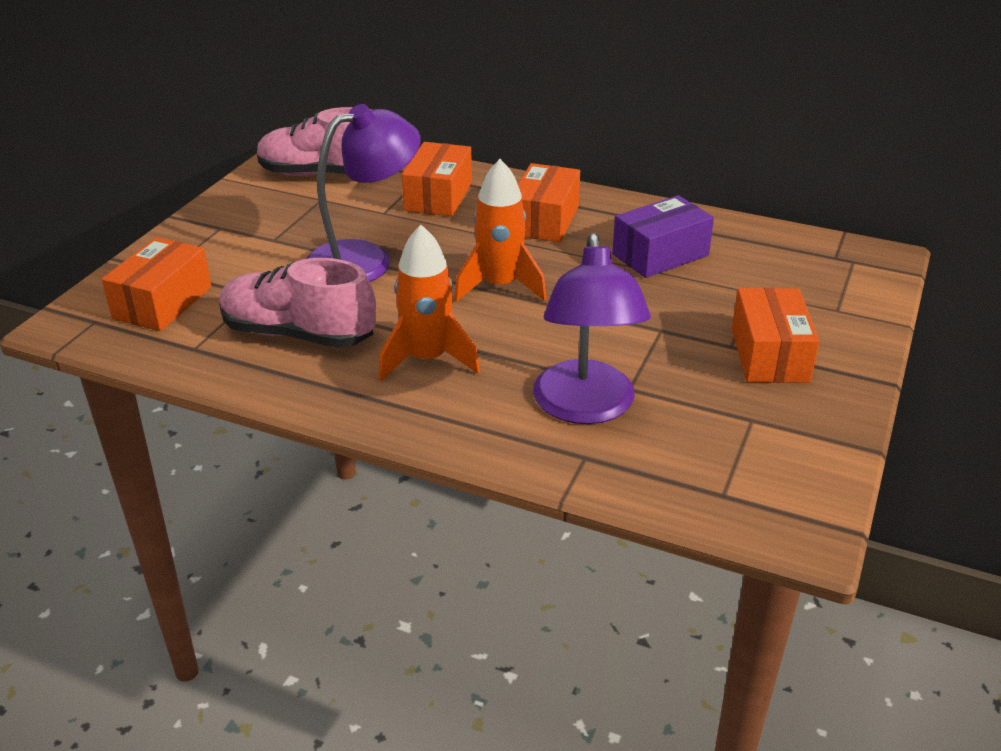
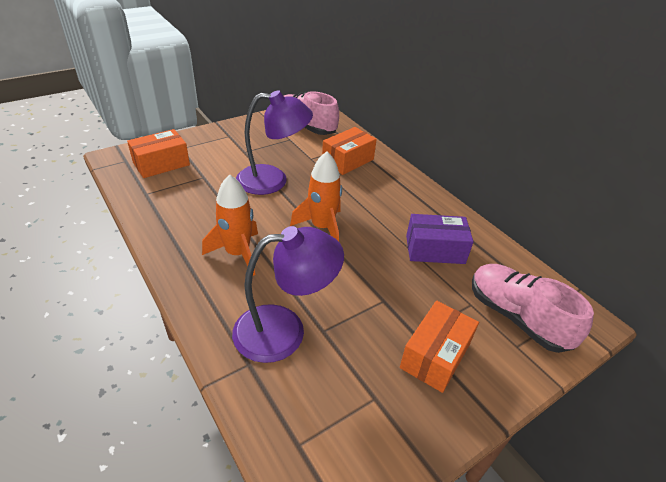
camera: 30 degrees right, 5 degrees up
(298, 334) = (196, 208): pink shoe -> pink shoe (516, 317)
(544, 220) = (389, 198): orange box -> none
(585, 408) = (284, 330): purple lamp -> purple lamp turned 135 degrees counterclockwise

